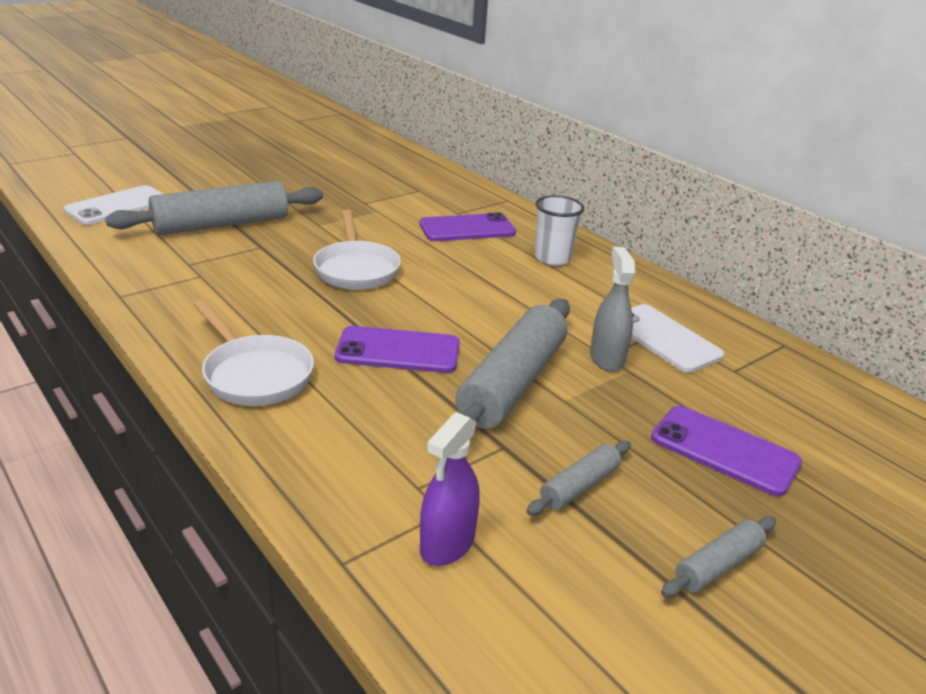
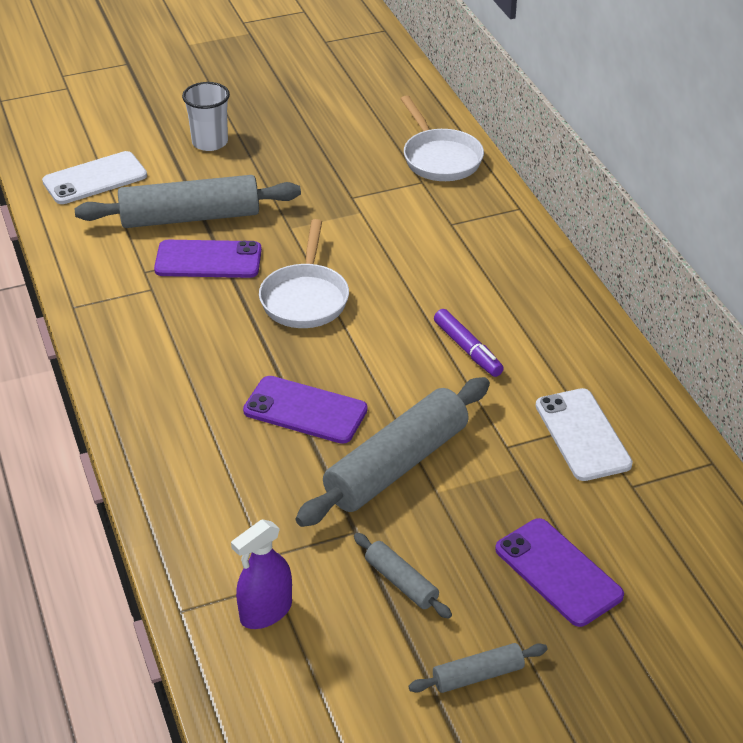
camera: 20 degrees right, 10 degrees up
(255, 374) = (167, 418): white pan -> white pan (440, 158)
(467, 228) = (449, 251): purple phone -> purple phone (208, 260)
(524, 290) = (467, 349): none -> purple marker
(552, 258) = (523, 307): white cup -> white cup (210, 142)
(579, 486) = (401, 582): grey rolling pin -> grey rolling pin turned 75 degrees clockwise
(607, 358) = (506, 450): grey spray bottle -> none

